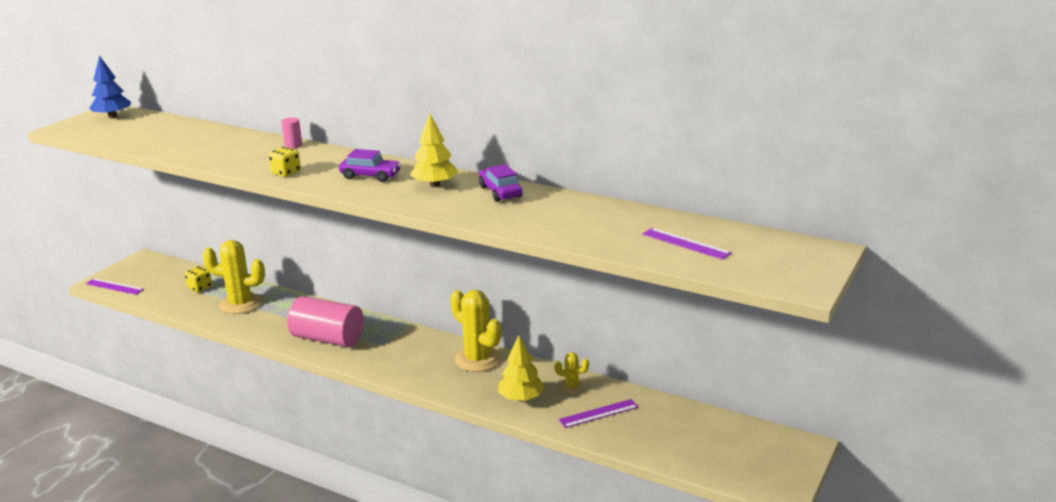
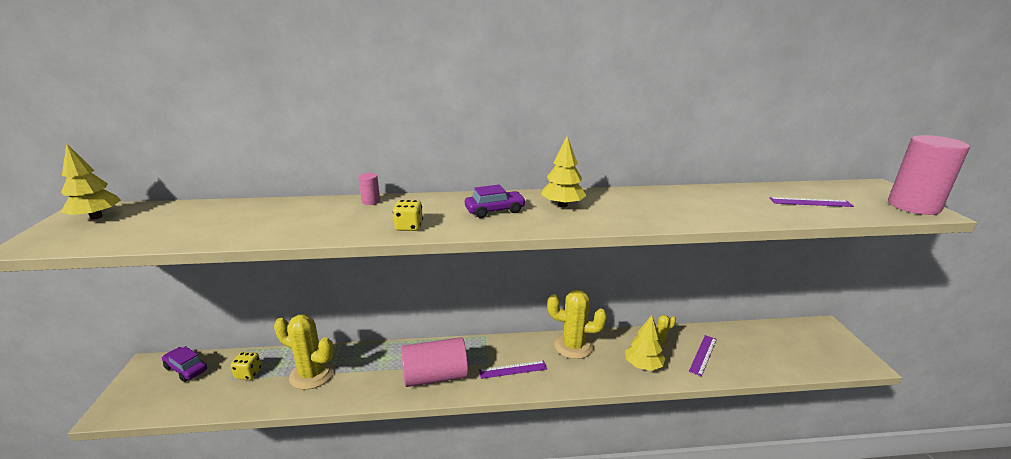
camera: 35 degrees left, 0 degrees up
(113, 117) = (96, 217): blue tree -> yellow tree
(114, 286) = (137, 409): purple ruler -> purple ruler (513, 369)
(240, 304) = (312, 374): yellow cactus -> yellow cactus turned 45 degrees clockwise
(500, 192) = (621, 198): purple car -> purple car (186, 369)
(799, 278) = (913, 206): none -> pink cylinder

